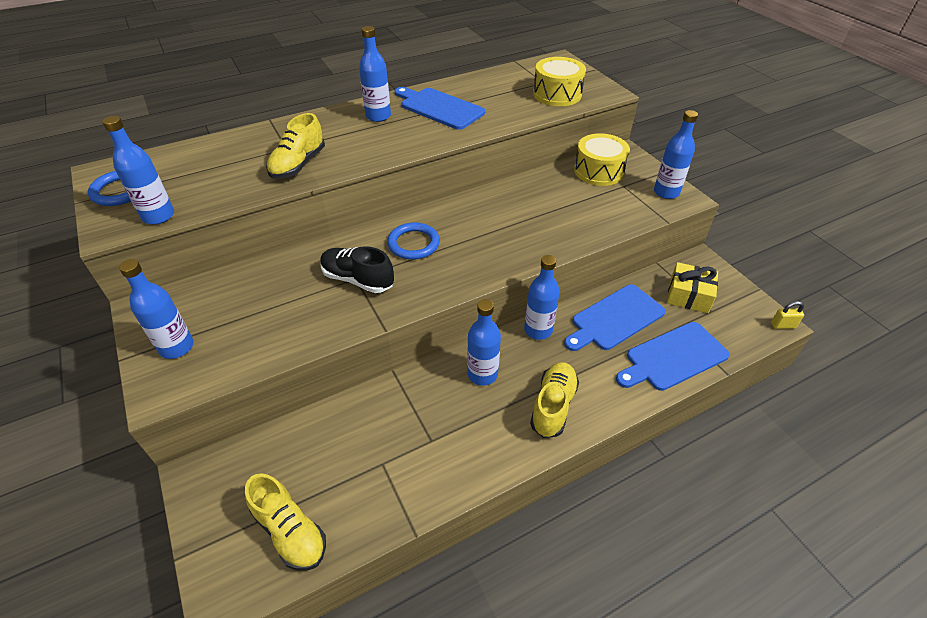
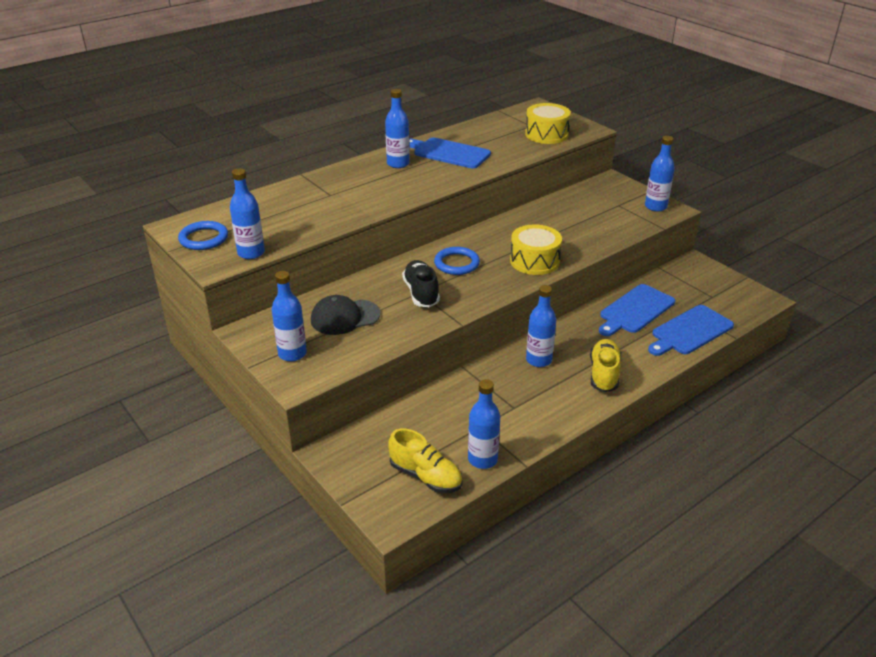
camera: 10 degrees left, 10 degrees down
(259, 302) = (345, 317): none -> black cap
(298, 165) = (348, 206): yellow shoe -> none
(358, 279) = (421, 293): black shoe -> black shoe turned 60 degrees clockwise
(538, 330) = (574, 325): blue bottle -> blue bottle (482, 459)
(598, 171) = (594, 196): yellow drum -> yellow drum (534, 261)
(688, 295) = (691, 288): yellow gift -> none
(783, 325) = (771, 300): yellow padlock -> none

